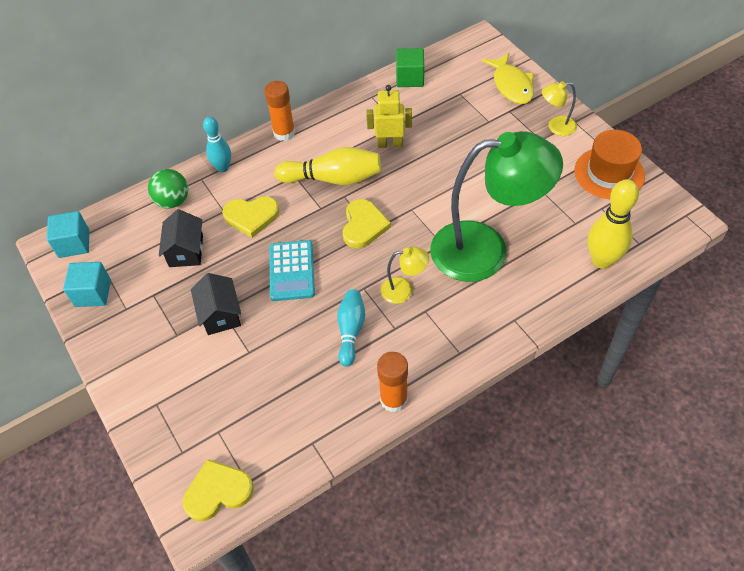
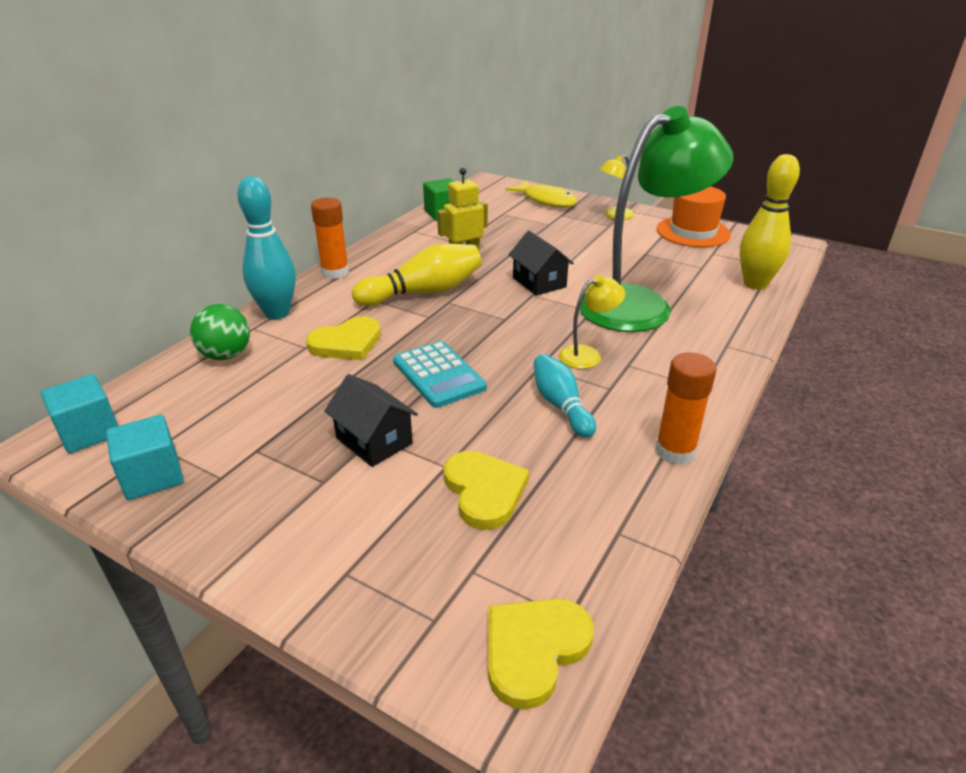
camera: 30 degrees left, 20 degrees down
(186, 251) = (277, 394): black house -> black house (539, 282)
(223, 168) = (277, 313): turquoise bowling pin -> turquoise bowling pin, size x1.54
(363, 225) = (492, 318): yellow heart -> yellow heart (484, 491)

